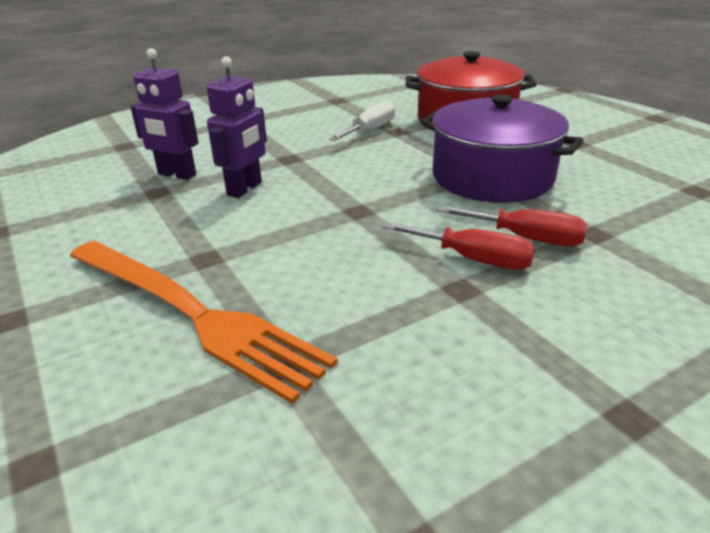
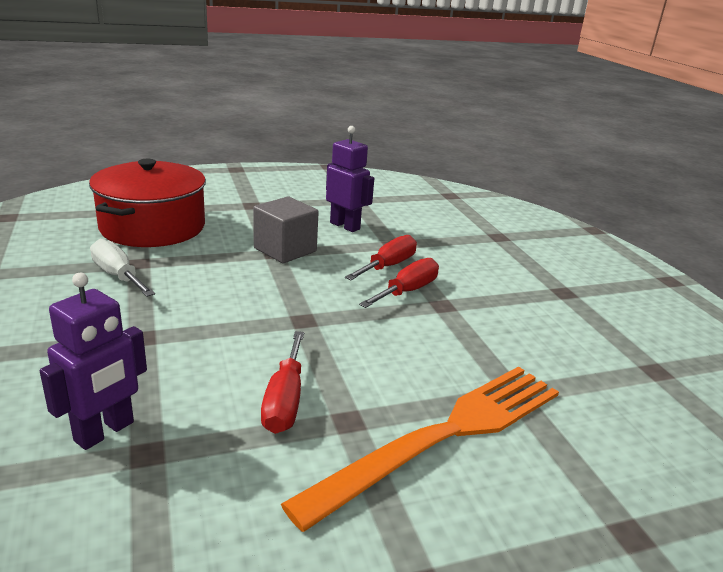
camera: 80 degrees left, 5 degrees down
(226, 225) = (285, 400): none -> red screwdriver
(245, 189) = (201, 378): purple robot -> purple robot (345, 226)
(492, 177) = (285, 250): purple pot -> grey cube

